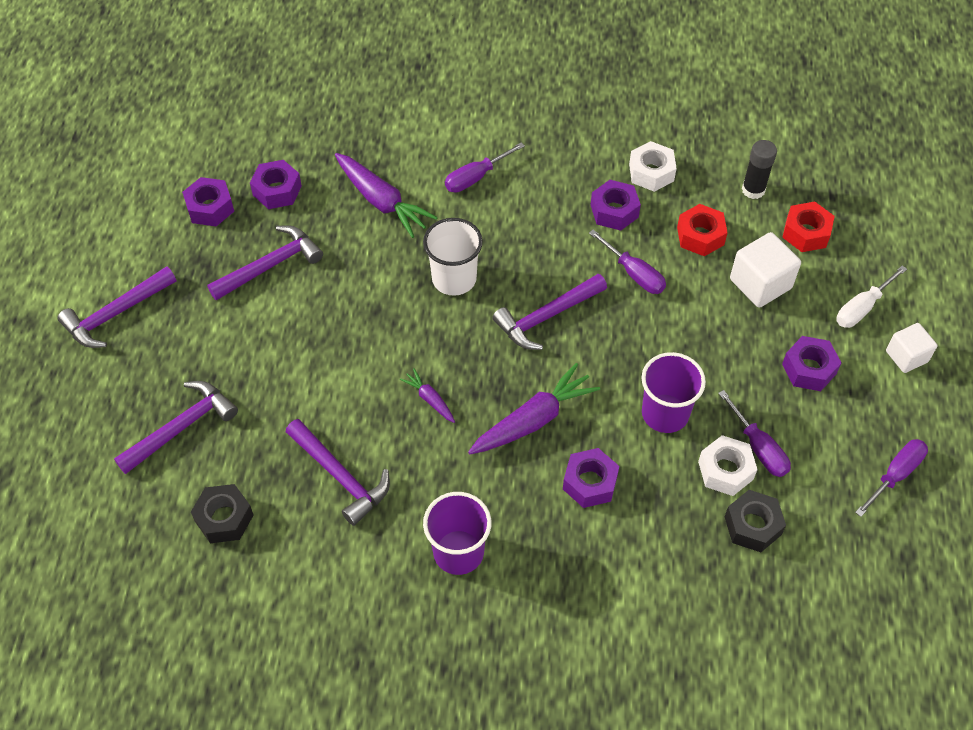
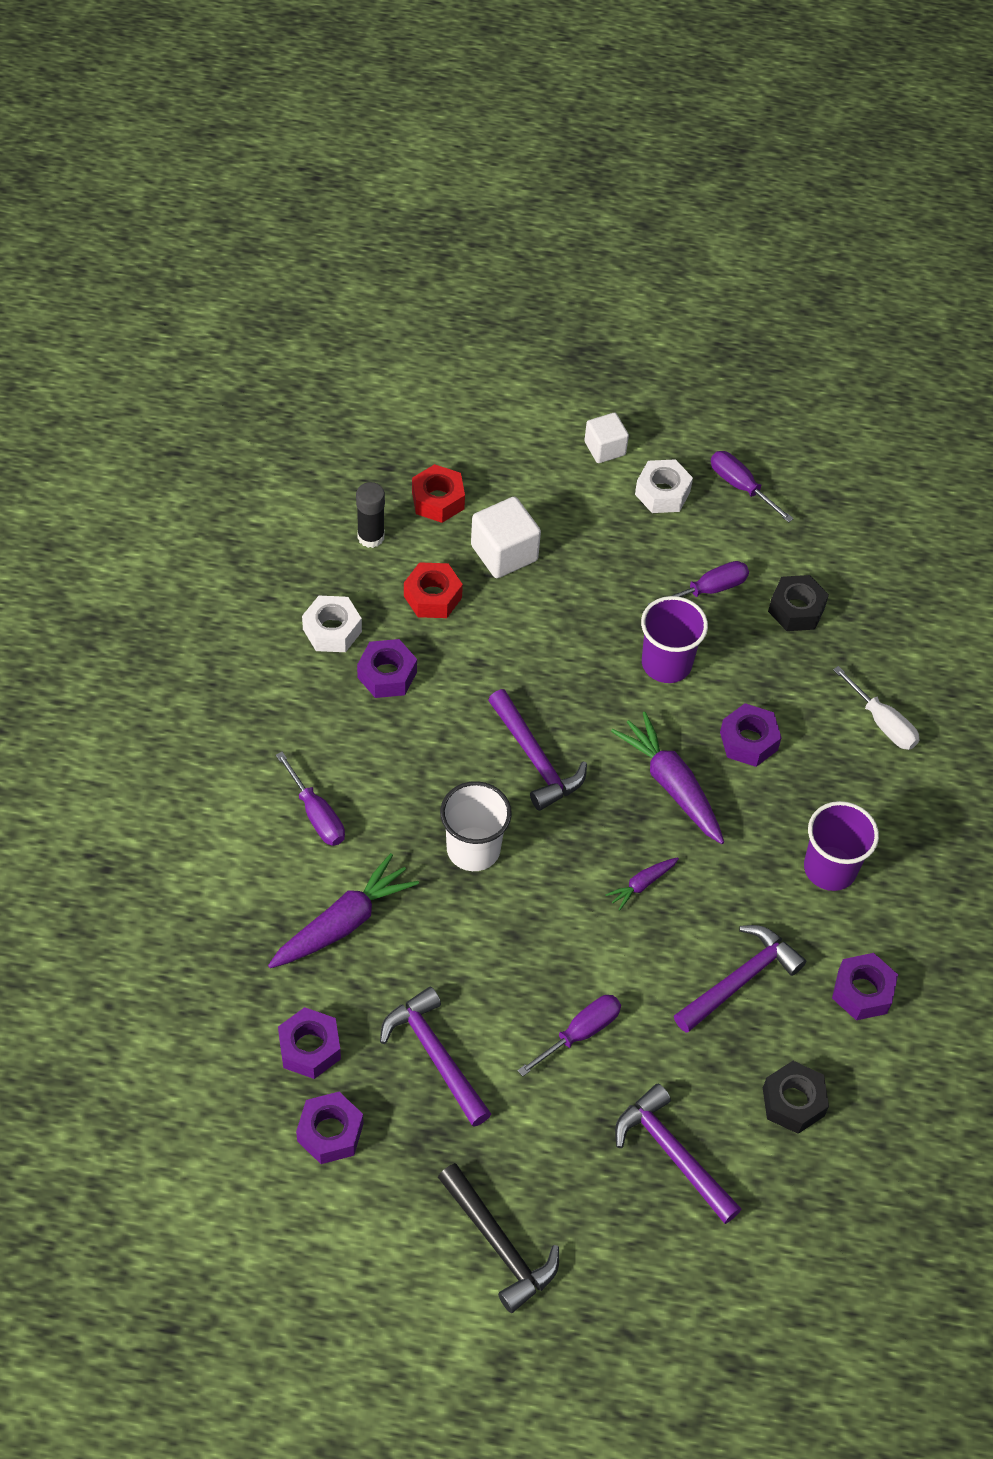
camera: 90 degrees left, 0 degrees up
(115, 314) = (499, 1244): purple hammer -> black hammer
(633, 273) = (480, 667): purple screwdriver -> purple screwdriver (580, 1033)
(725, 470) = (735, 621): white nut -> white nut (662, 493)
(809, 369) = (616, 531): purple nut -> purple nut (862, 991)
(862, 307) = (542, 471): white screwdriver -> white screwdriver (882, 722)

